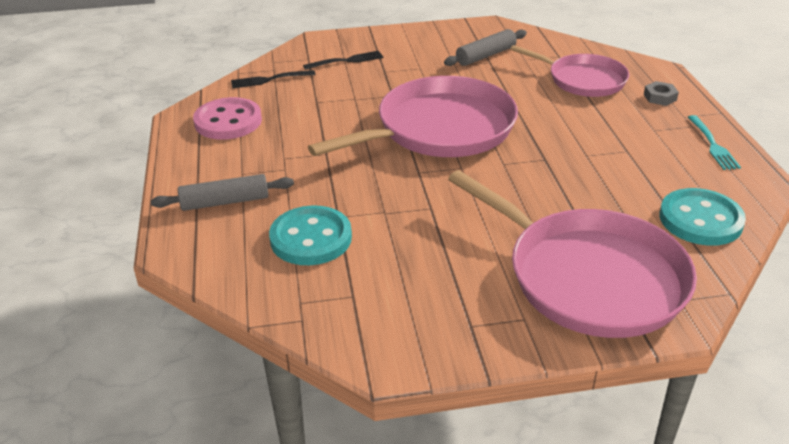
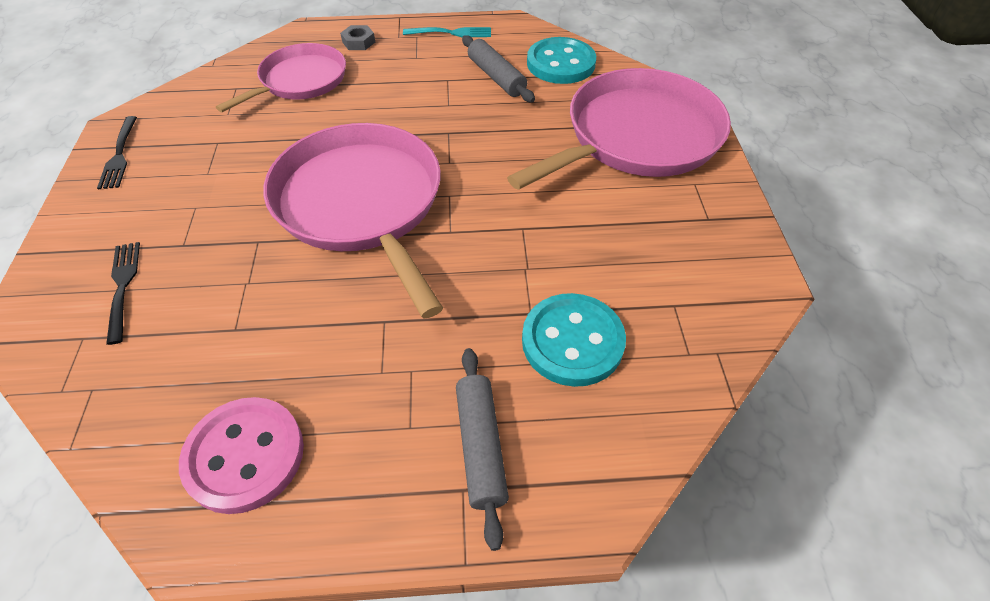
camera: 85 degrees left, 15 degrees up
(270, 79) = (126, 394): black fork -> black fork (119, 155)
(485, 55) = (198, 143): grey rolling pin -> grey rolling pin (496, 77)

